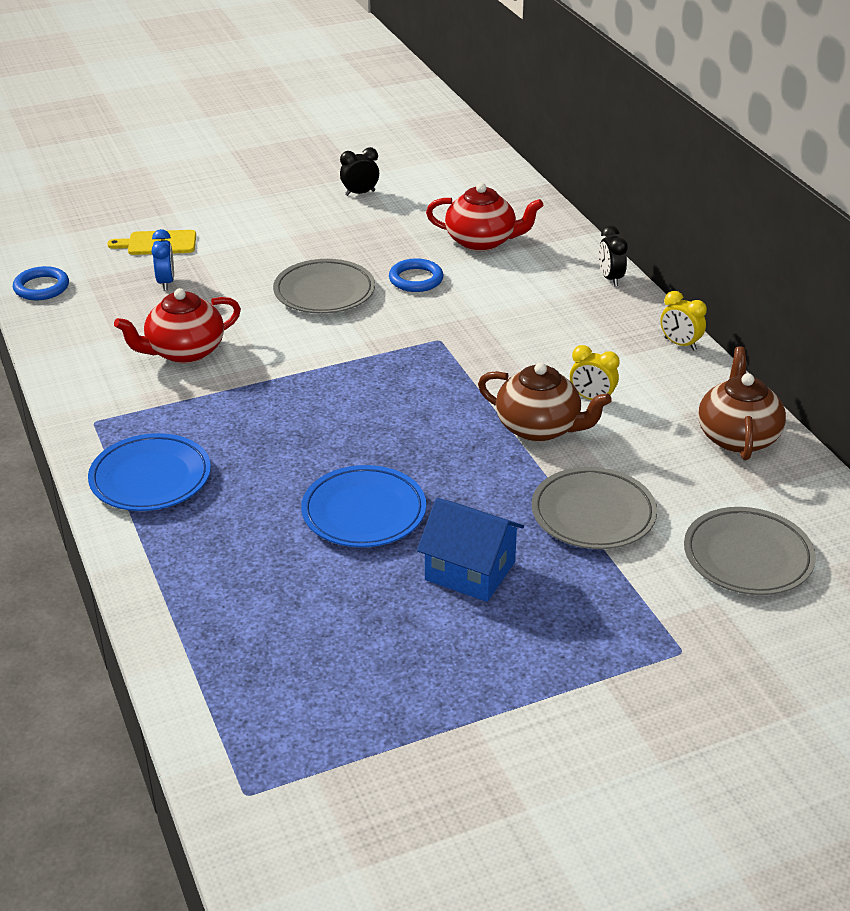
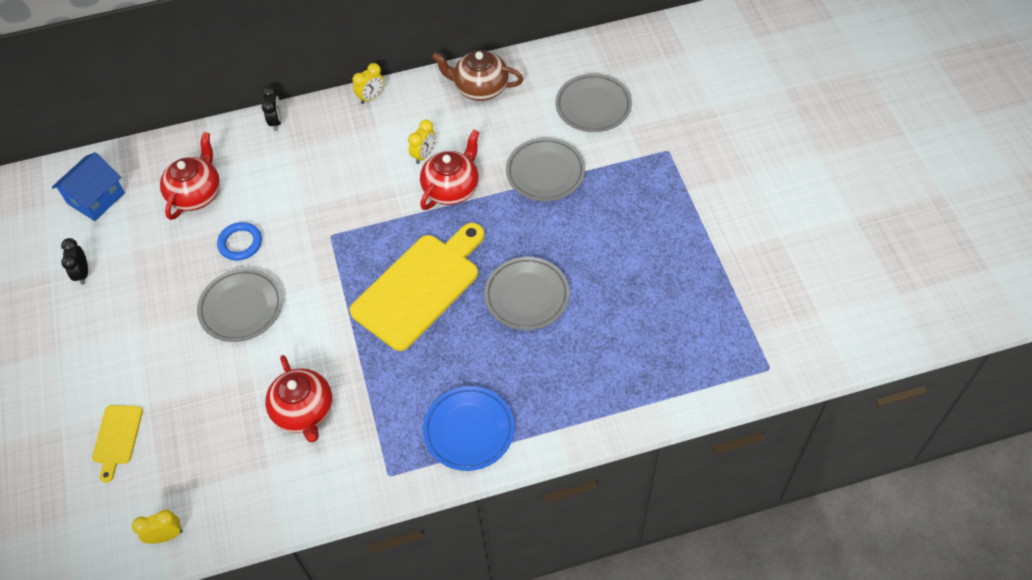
camera: 80 degrees left, 20 degrees up
(41, 287) = (166, 536): blue ring -> yellow clock
(166, 282) = (189, 429): blue clock -> none
(364, 512) = (527, 296): blue plate -> grey plate
(368, 417) = (420, 287): none -> yellow cutting board
(470, 571) = (591, 242): blue house -> blue house (96, 198)
(539, 428) = (452, 188): brown teapot -> red teapot
(610, 278) = (276, 121): black clock -> black clock turned 90 degrees counterclockwise

